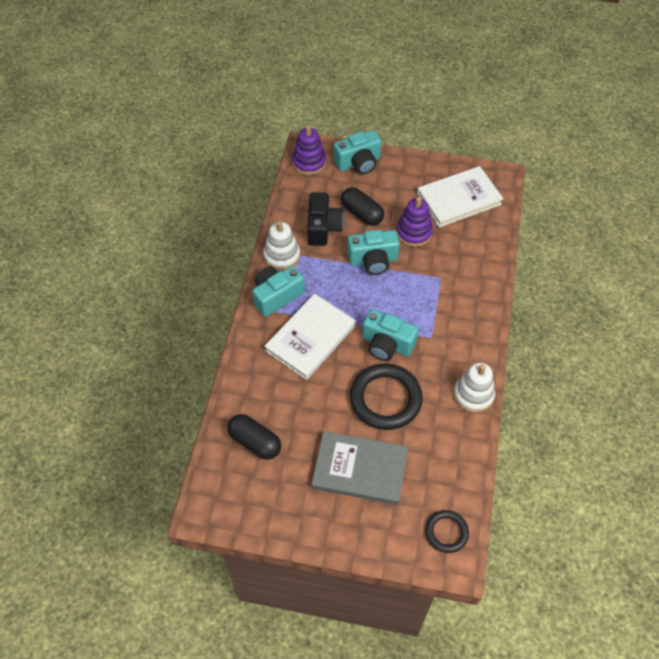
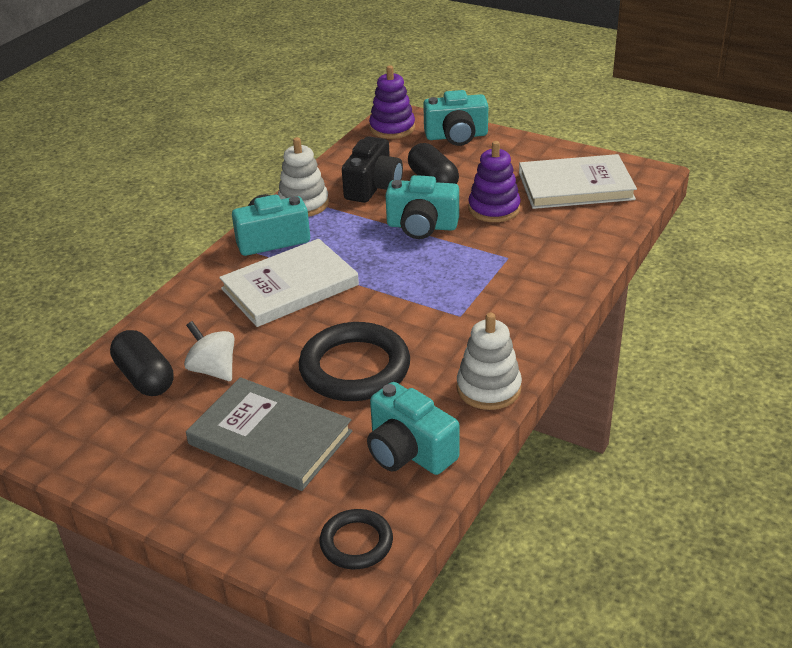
camera: 20 degrees right, 20 degrees down
(296, 424) = (213, 370): none -> white spinning top
(386, 344) = (391, 311): turquoise camera -> turquoise camera (409, 451)

